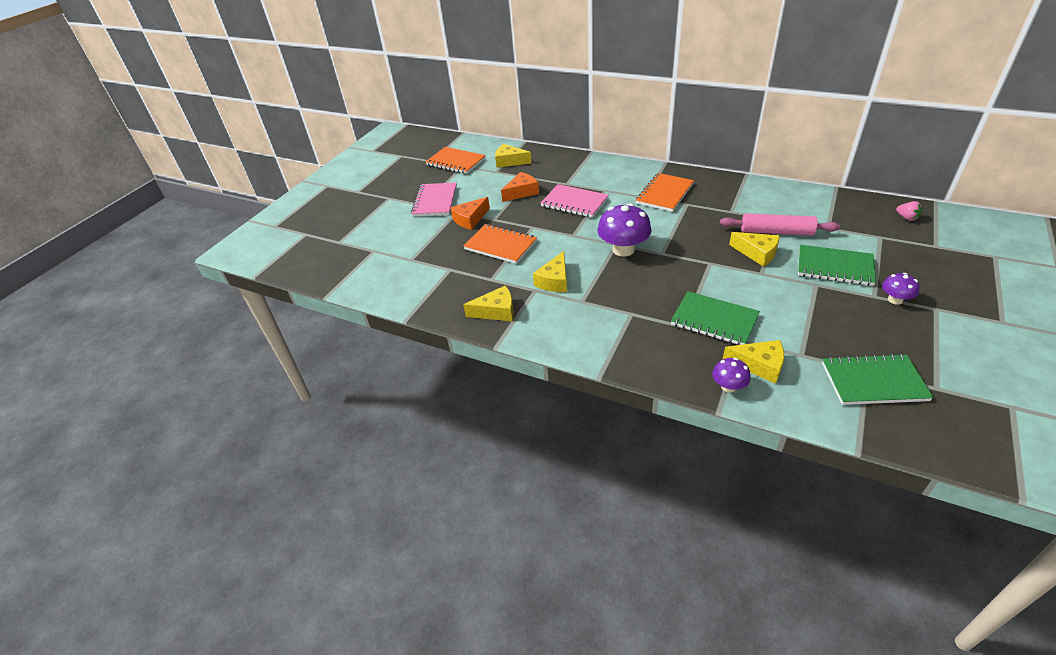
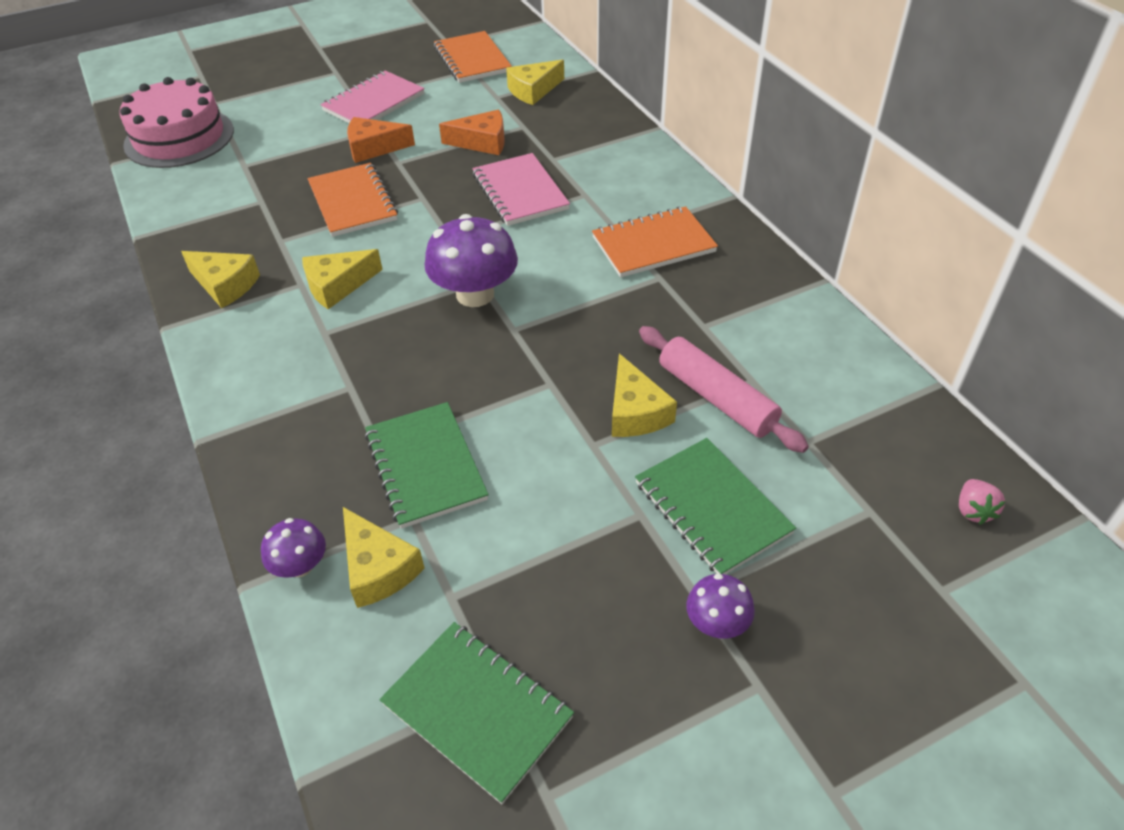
camera: 35 degrees right, 5 degrees up
(347, 266) = (179, 137): none -> pink cake
(509, 161) = (533, 90): yellow cheese -> yellow cheese turned 90 degrees counterclockwise

